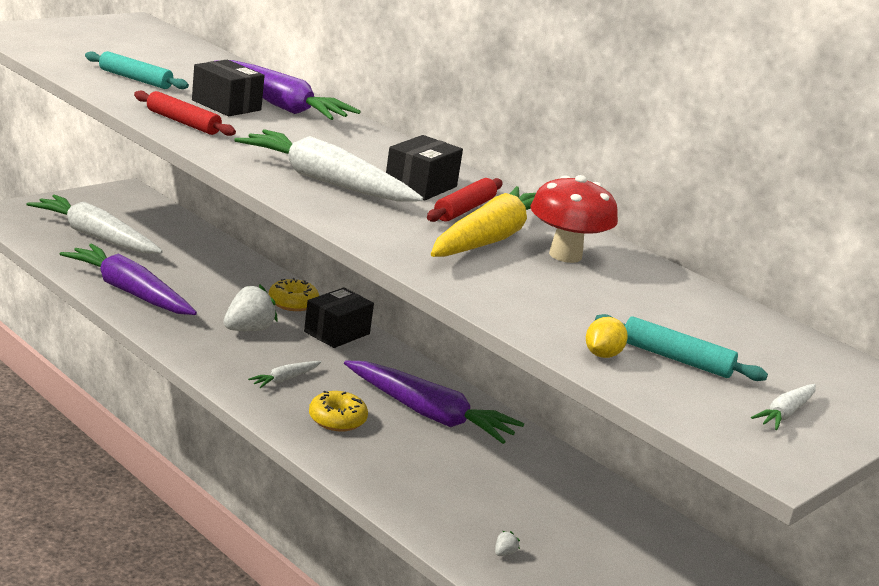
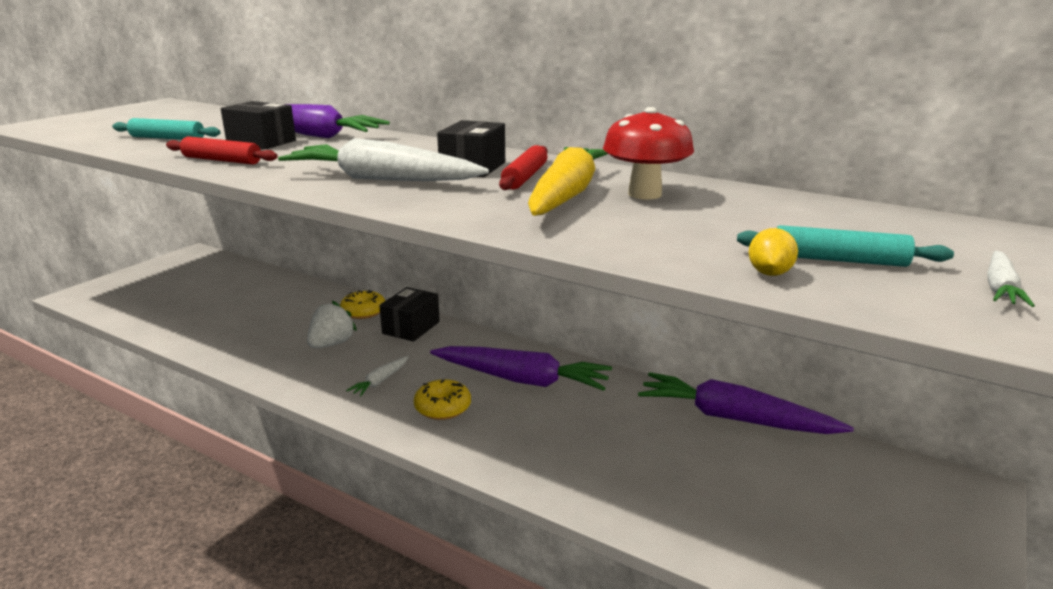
camera: 10 degrees left, 0 degrees up
(95, 236) = (170, 296): white carrot -> none
(129, 292) = (211, 336): purple carrot -> purple carrot (734, 418)
(504, 553) = (660, 502): white strawberry -> none

